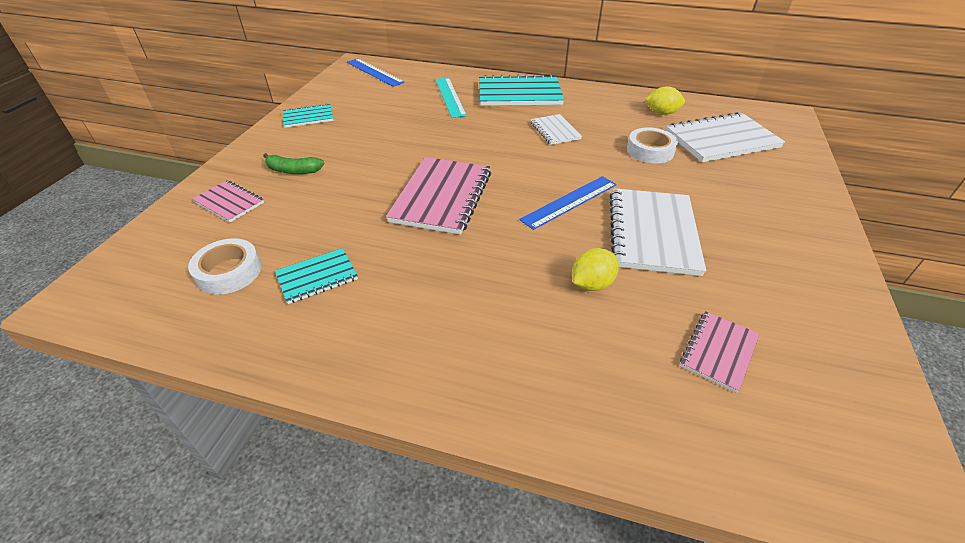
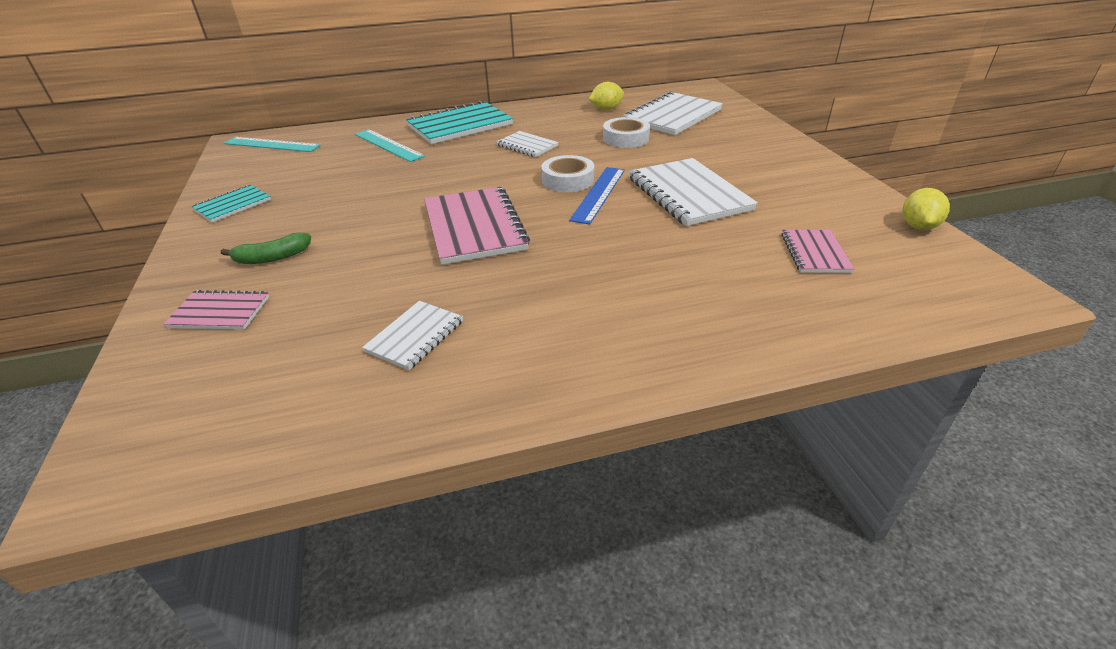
camera: 30 degrees left, 5 degrees down
(229, 272) = (299, 372): white tape -> white tape (568, 180)
(317, 277) = (415, 336): turquoise notebook -> white notebook
(374, 72) = (272, 144): blue ruler -> turquoise ruler
(592, 284) = (680, 245): yellow lemon -> yellow lemon (918, 226)

